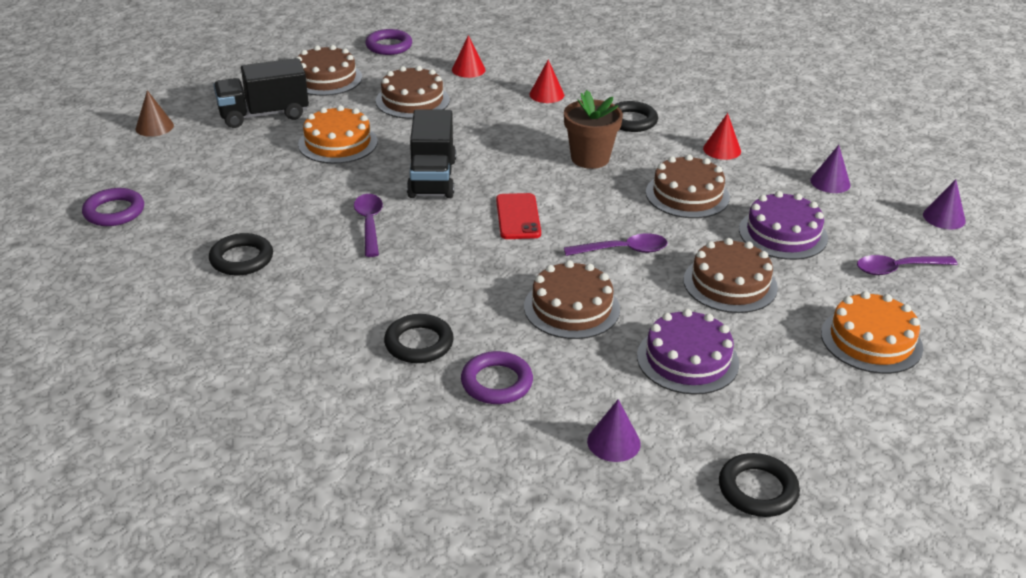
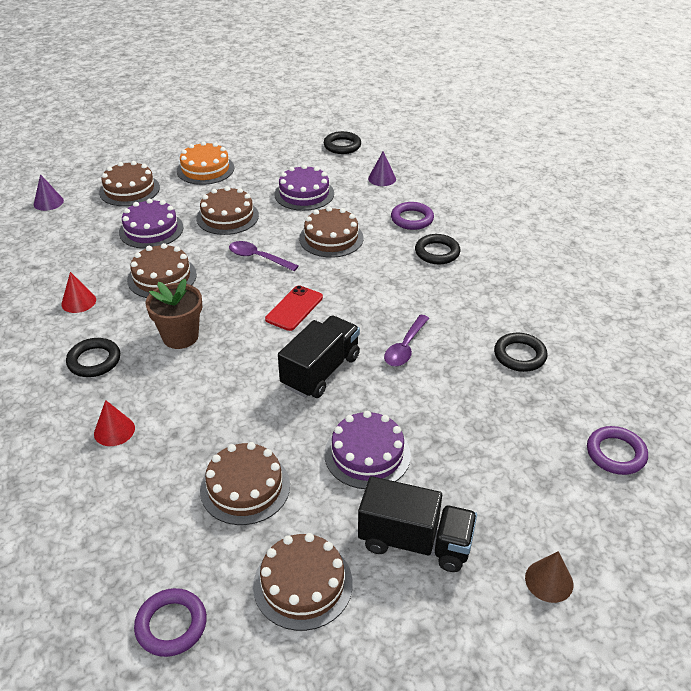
camera: 145 degrees left, 5 degrees up
(338, 143) = (367, 454): orange cake -> purple cake
(468, 69) = (137, 515): red cone -> none
(830, 182) = (61, 247): purple cone -> none
(898, 269) = (129, 190): purple spoon -> brown cake

